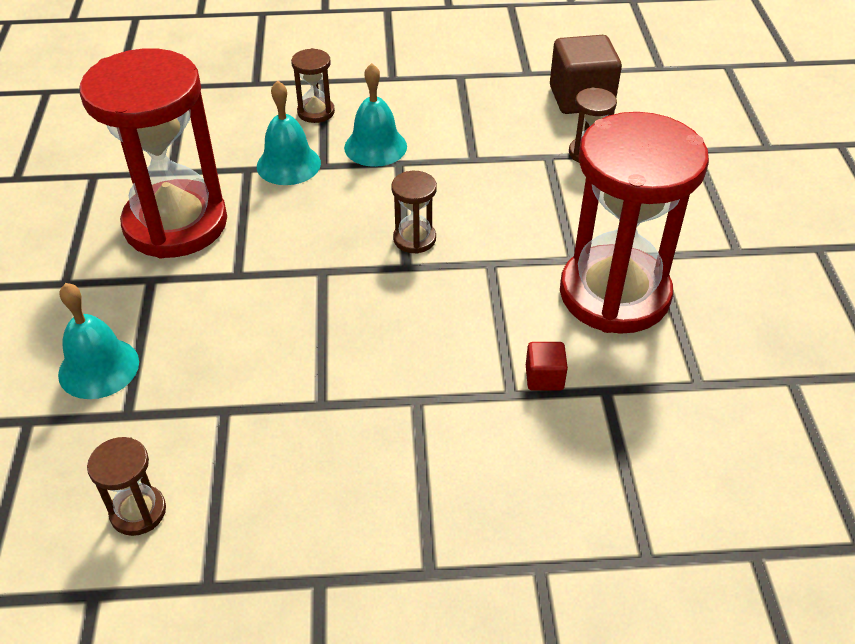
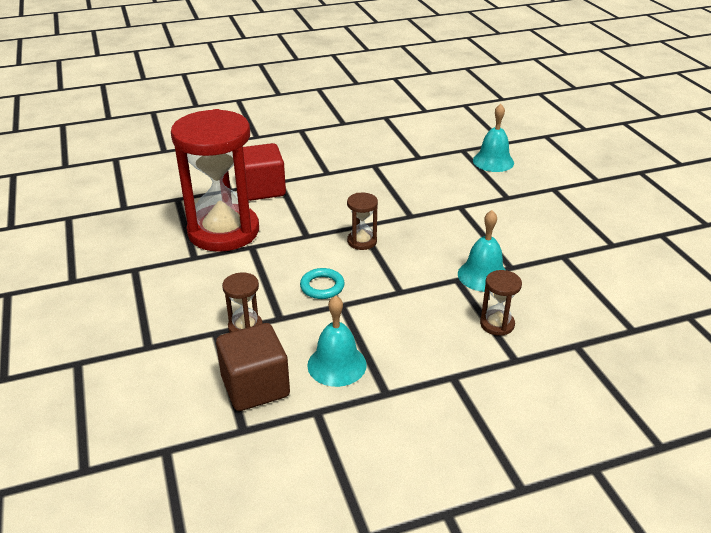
camera: 165 degrees right, 10 degrees down
(138, 512) = (428, 128): brown hourglass -> none
(176, 224) = (523, 225): red hourglass -> none
(375, 147) = (426, 301): turquoise bell -> turquoise bell (337, 365)
(489, 184) = (322, 286): none -> turquoise ring
(544, 378) = (262, 189): red cube -> red cube, size x2.05

